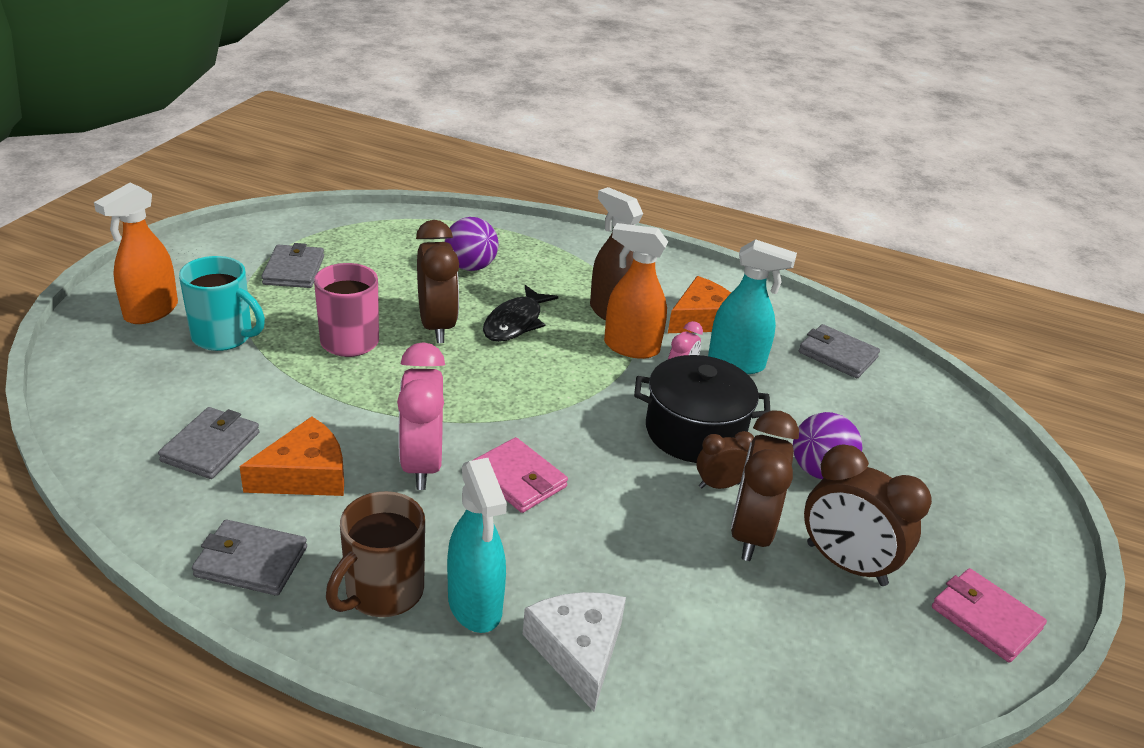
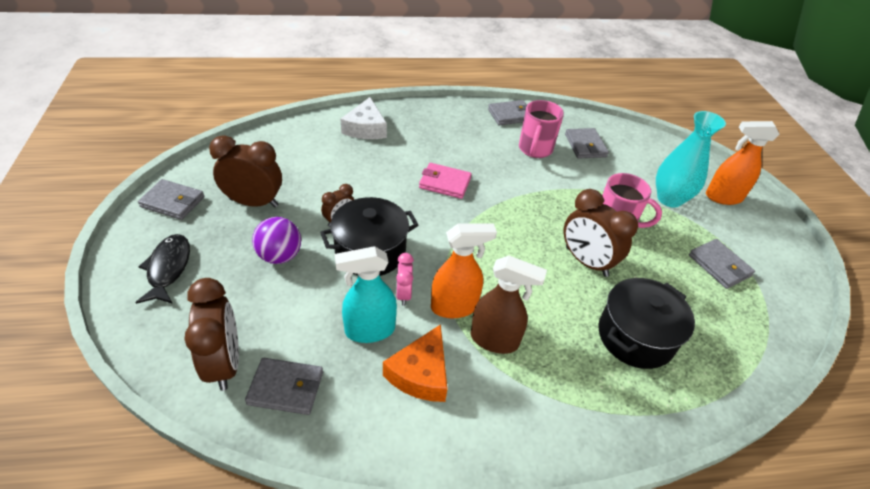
camera: 150 degrees right, 10 degrees up
(150, 312) = (723, 197): orange spray bottle -> orange spray bottle turned 90 degrees counterclockwise
(224, 337) = (669, 199): turquoise mug -> turquoise vase
(305, 474) = (535, 149): orange cheese -> pink mug
(382, 592) = (454, 122): brown mug -> none
(422, 464) = (494, 172): pink clock -> none
(470, 267) = (635, 336): purple ball -> black pot
(475, 606) = (416, 129): turquoise spray bottle -> none
(515, 322) = (547, 291): black fish -> black fish (168, 268)
(578, 650) = (365, 128): white cheese -> white cheese turned 45 degrees clockwise
(750, 533) = (311, 200): brown clock -> brown clock (224, 363)
(985, 618) = (173, 202): pink wallet -> grey wallet

